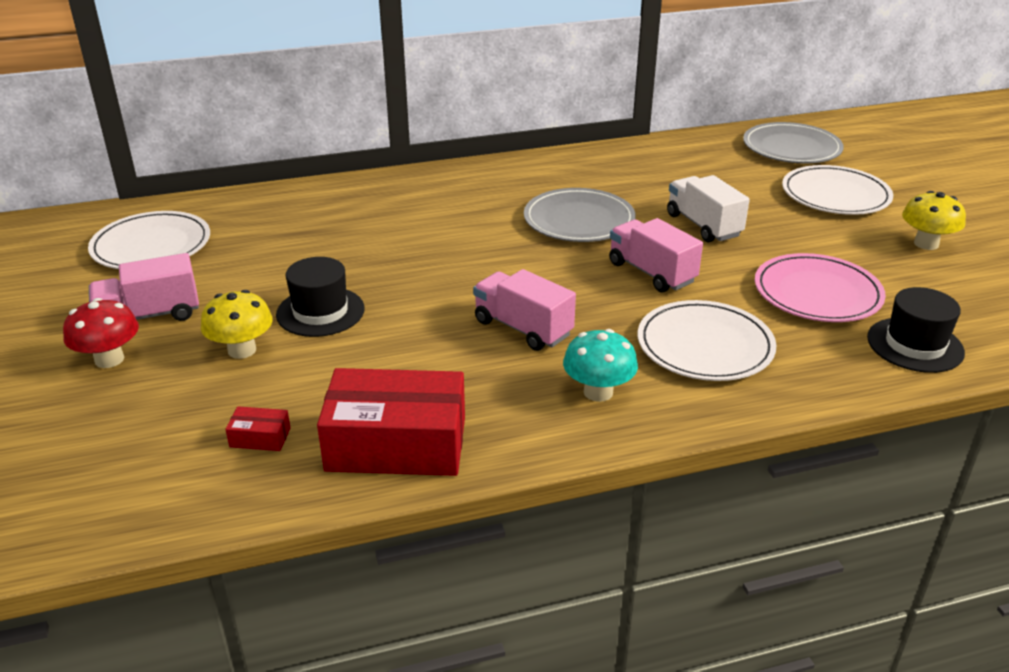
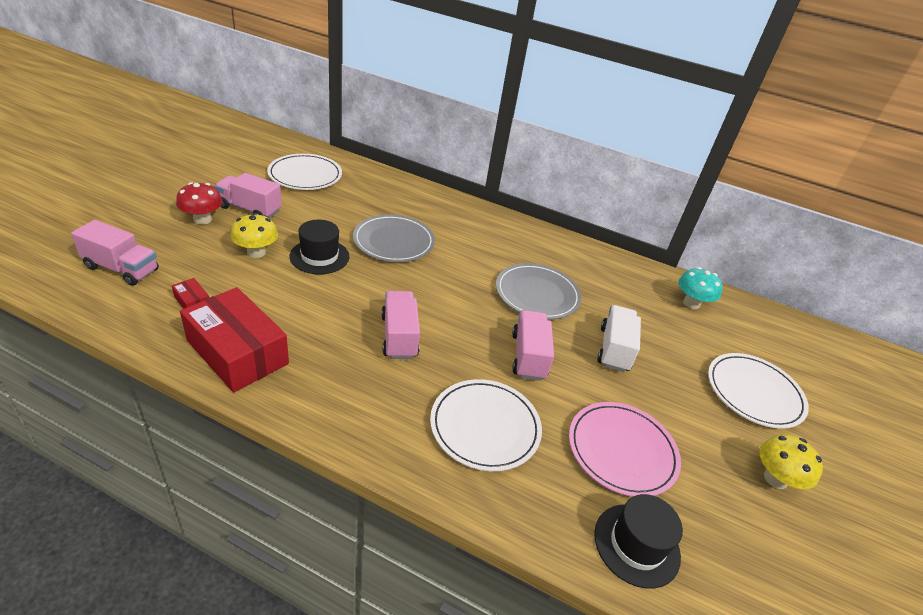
camera: 35 degrees right, 5 degrees up
(105, 466) = (121, 269): none -> pink truck
(598, 392) = (376, 405): turquoise mushroom -> turquoise mushroom (691, 303)
(791, 148) = (773, 338): grey plate -> grey plate (393, 241)

